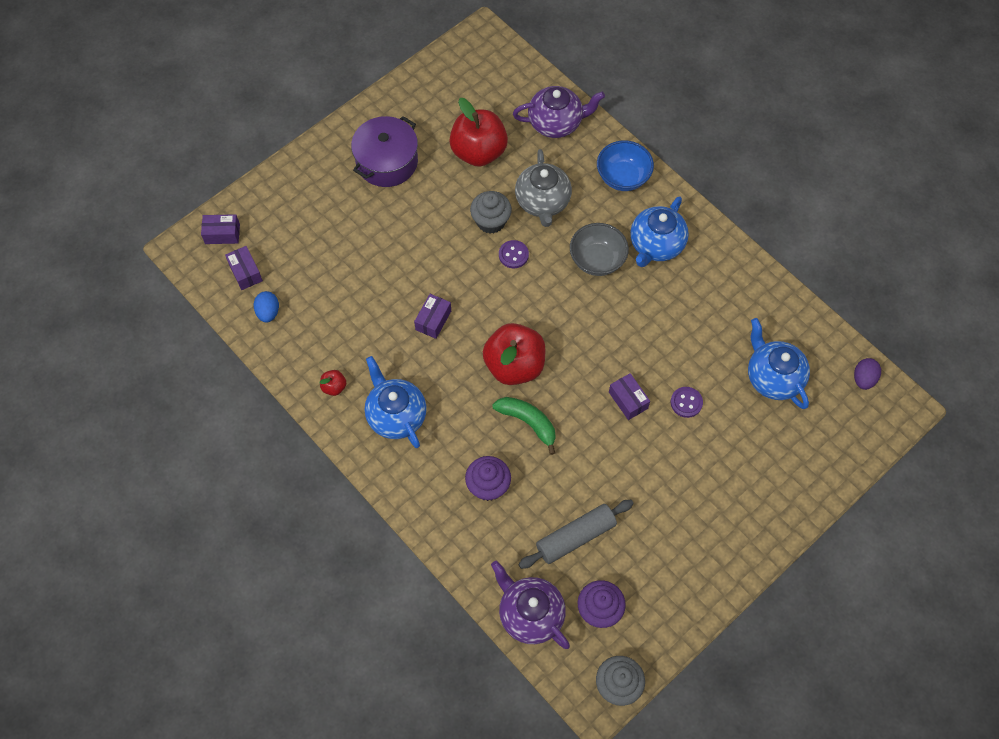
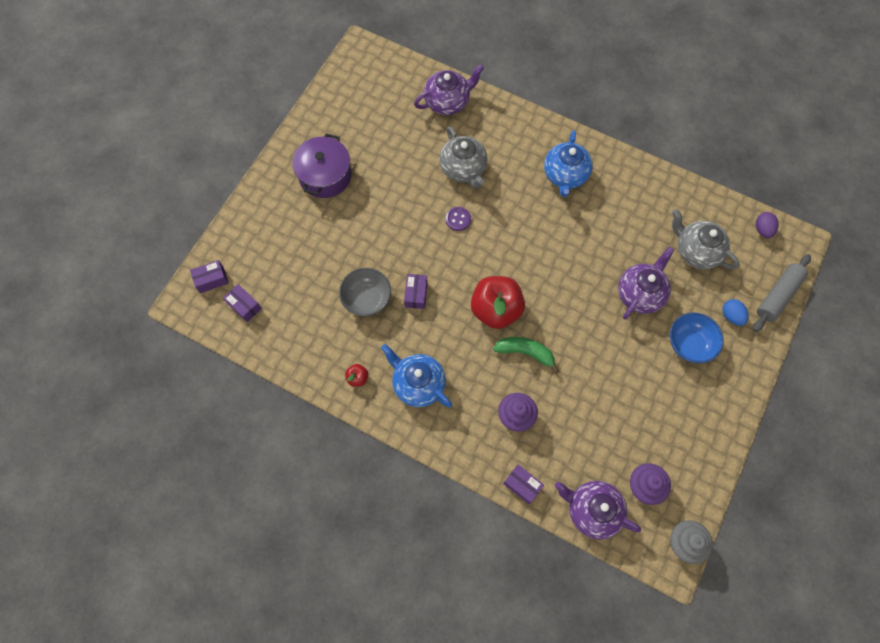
camera: 20 degrees left, 5 degrees up
(268, 312) = (277, 333): blue egg -> blue egg (731, 316)
(478, 152) = (396, 144): red apple -> none
(491, 221) = (429, 198): grey cupcake -> none
(575, 537) = (601, 433): grey rolling pin -> grey rolling pin (778, 296)
(597, 260) = (525, 202): grey bowl -> grey bowl (367, 299)
(623, 177) = (517, 129): blue bowl -> blue bowl (689, 344)
(628, 400) = (595, 307): purple box -> purple box (522, 485)
(686, 402) = (640, 294): purple button -> purple teapot
(773, 377) = (696, 251): blue teapot -> grey teapot

